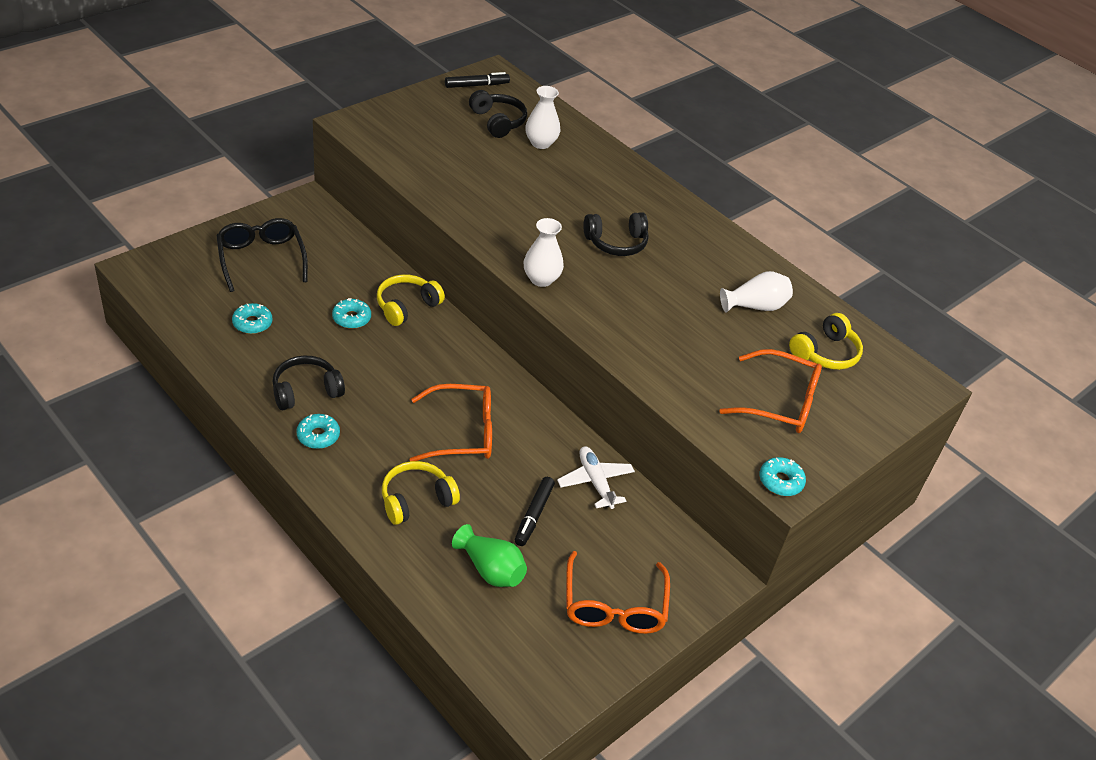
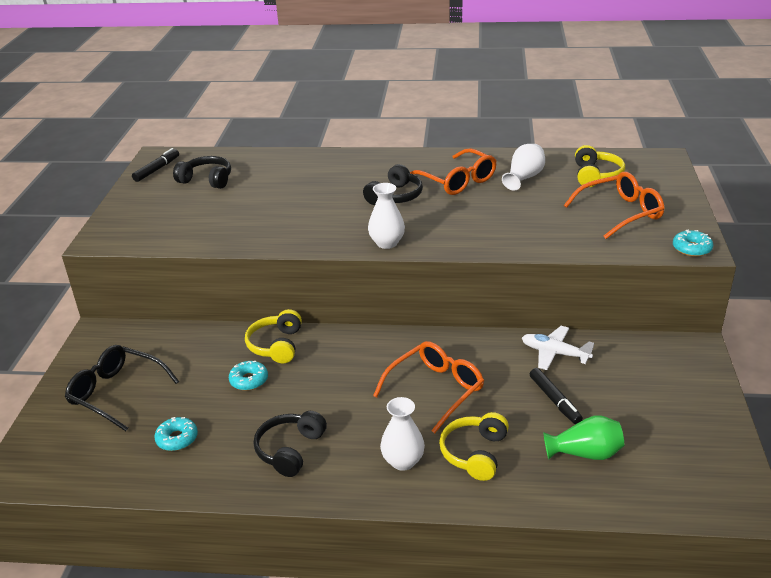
camera: 35 degrees left, 10 degrees down
(318, 436) = (346, 471): turquoise donut -> none
(540, 143) = (256, 175): white vase -> white vase (403, 461)
(614, 606) = (678, 410): orange glasses -> orange glasses (457, 181)

